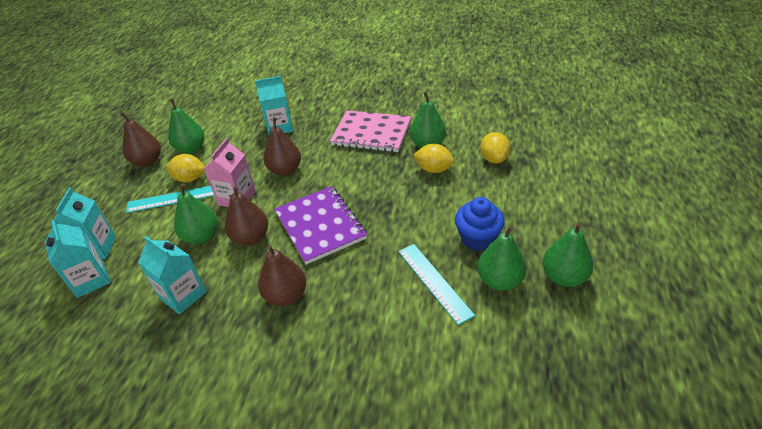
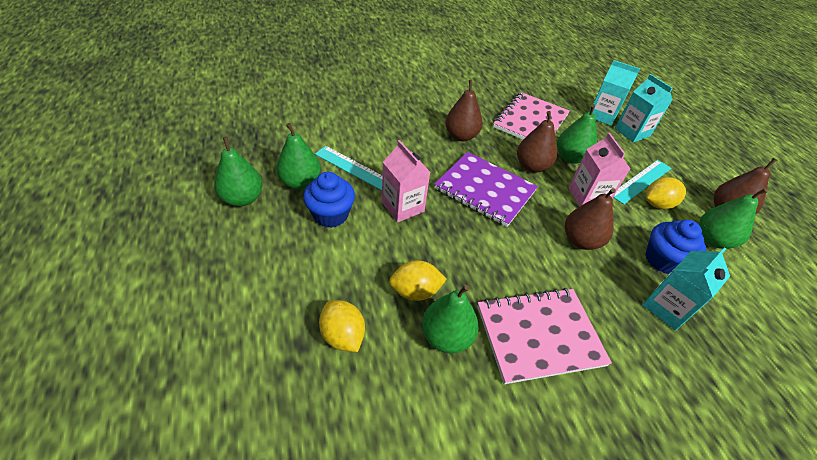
camera: 145 degrees right, 5 degrees up
(183, 295) = (530, 121): turquoise carton -> pink notebook
(244, 147) = (662, 260): none -> blue cupcake
(407, 229) = (402, 207): none -> pink carton

